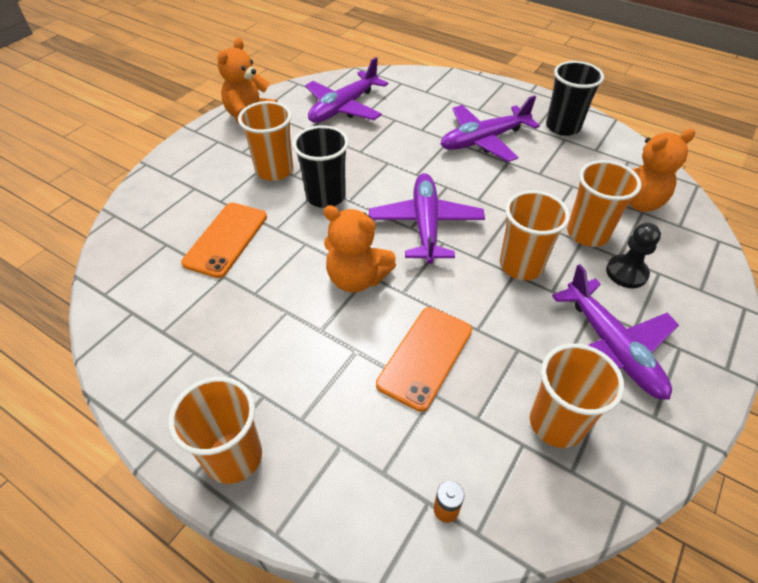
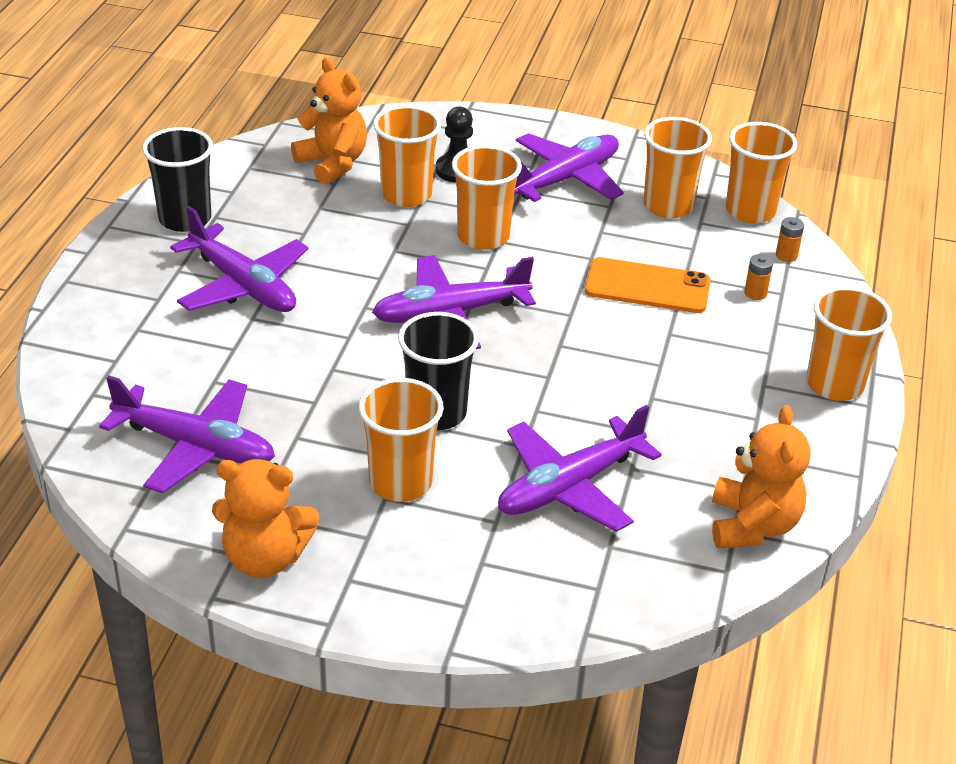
camera: 110 degrees left, 10 degrees down
(226, 239) = (569, 486): orange phone -> purple plane
(357, 278) = (571, 352): orange teddy bear -> orange teddy bear (752, 525)
(390, 446) = (755, 293): none -> orange battery
(539, 508) = (750, 211): none -> orange cup

